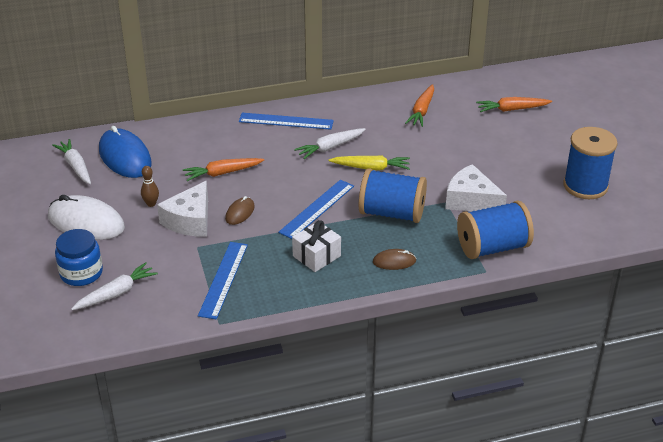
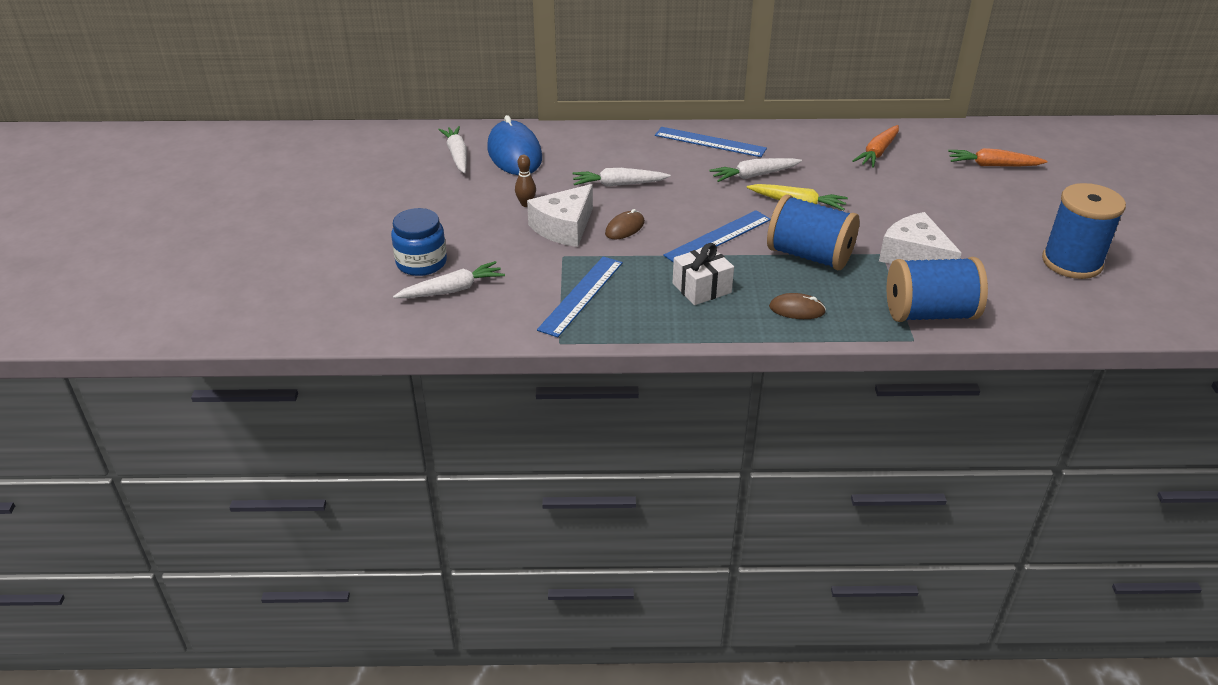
camera: 15 degrees right, 0 degrees up
(86, 222) = (447, 212): white mouse -> none
(222, 173) = (618, 184): orange carrot -> white carrot

